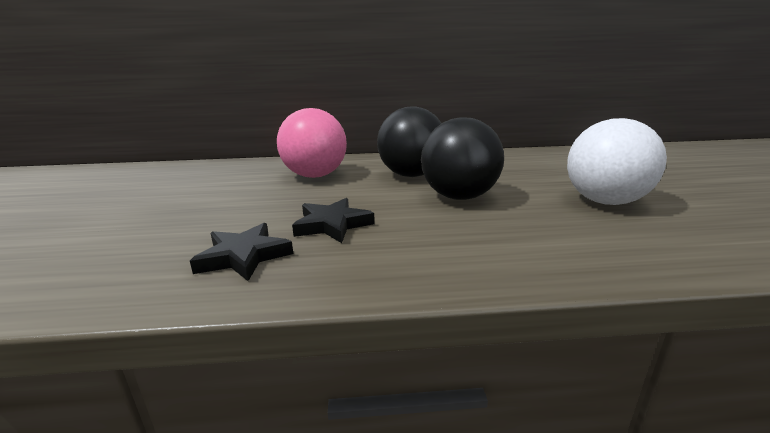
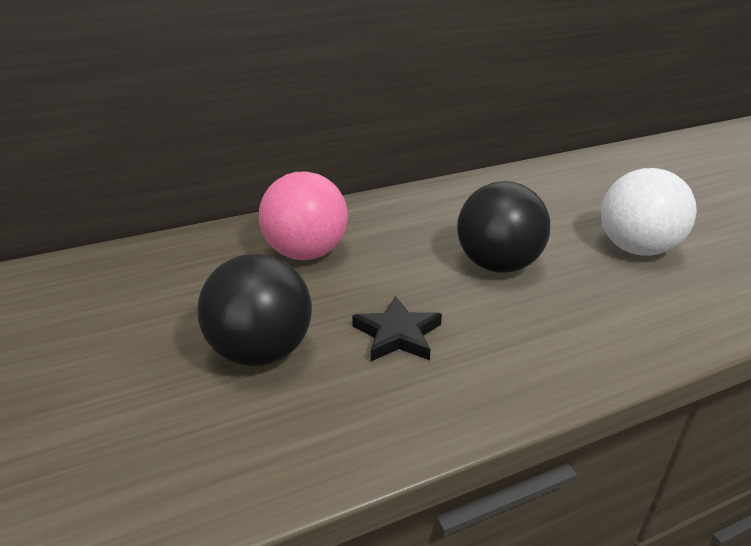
camera: 20 degrees left, 10 degrees up
(244, 256) = (343, 402): black star -> none
(411, 175) = (421, 234): black ball -> black ball (261, 351)

